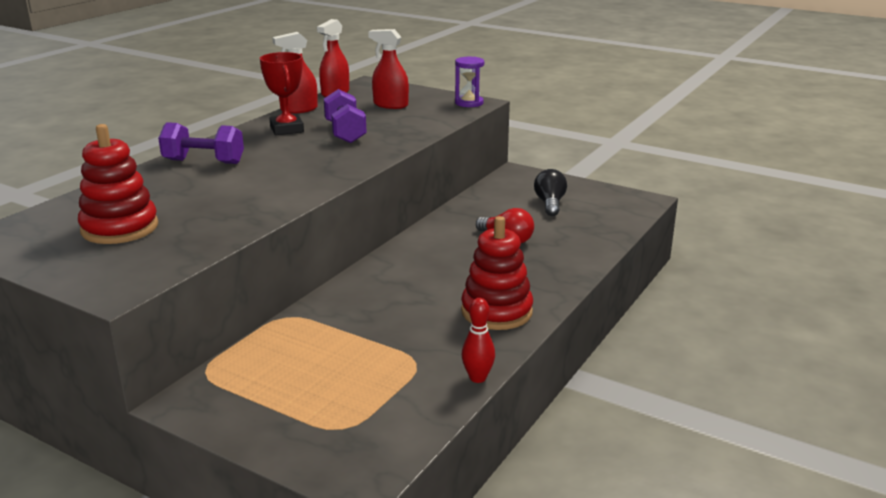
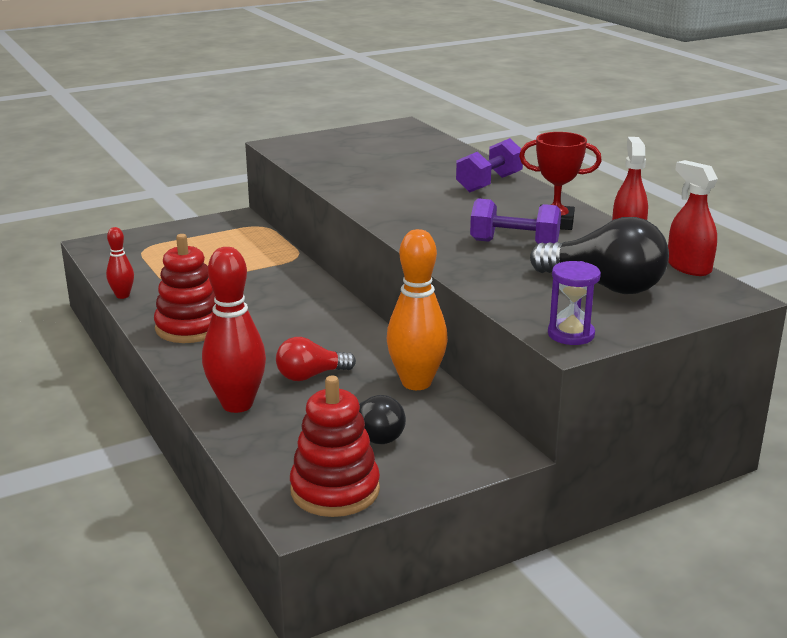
camera: 120 degrees right, 0 degrees up
(120, 228) = (375, 151): red stacking toy -> red stacking toy (335, 490)
(390, 105) = (605, 286): red spray bottle -> black light bulb
(471, 207) = (416, 383): none -> orange bowling pin
(576, 250) = (237, 404): none -> red bowling pin

